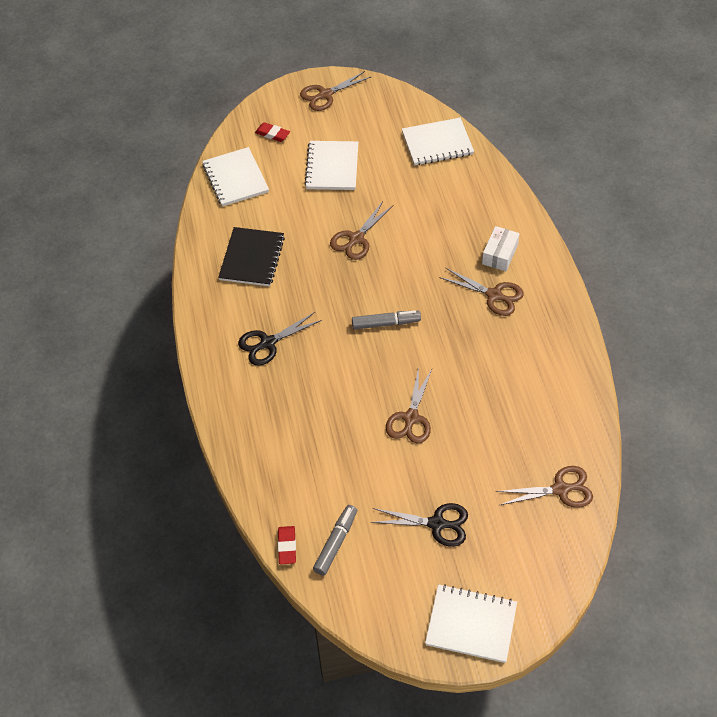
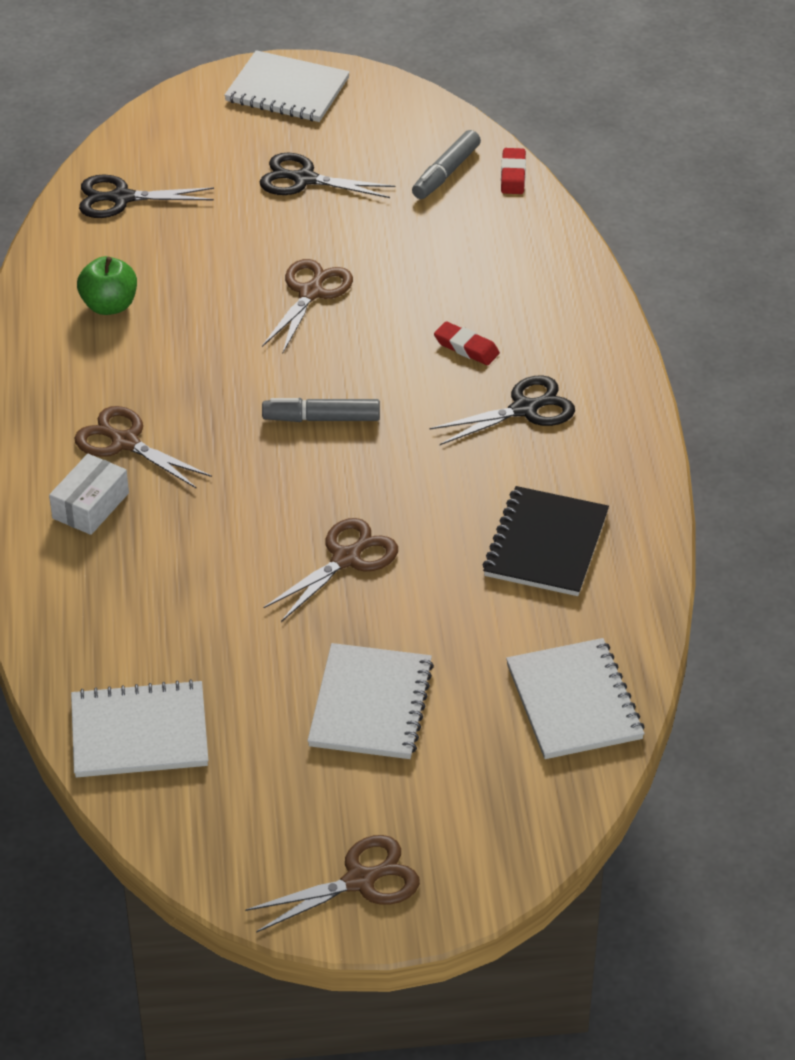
camera: 175 degrees left, 10 degrees down
(272, 134) = (490, 794): red eraser -> red eraser (466, 347)
(536, 393) = (109, 306): none -> green apple
(560, 489) = (122, 198): brown scissors -> black scissors

